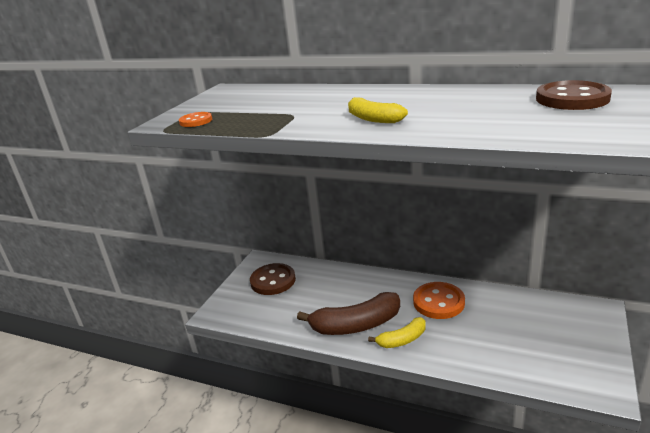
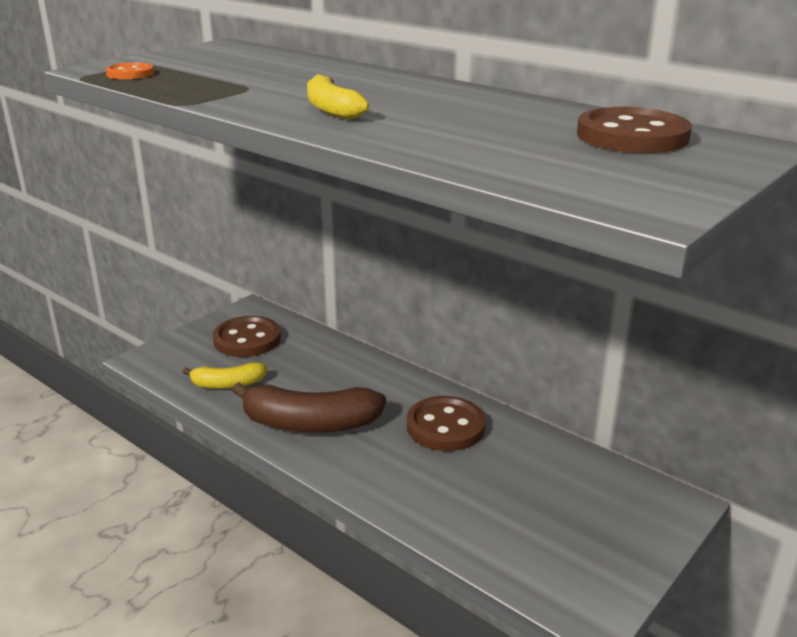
camera: 15 degrees right, 0 degrees up
(402, 340) = (356, 460): yellow banana -> yellow banana (227, 384)
(438, 302) = (445, 426): orange button -> brown button

